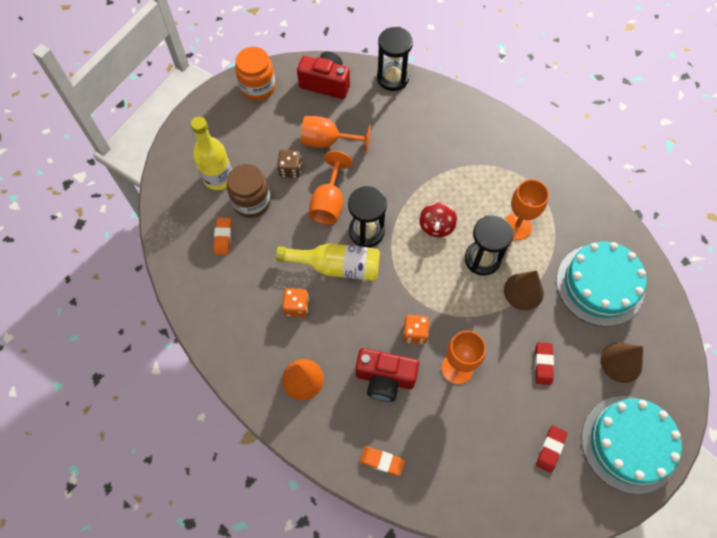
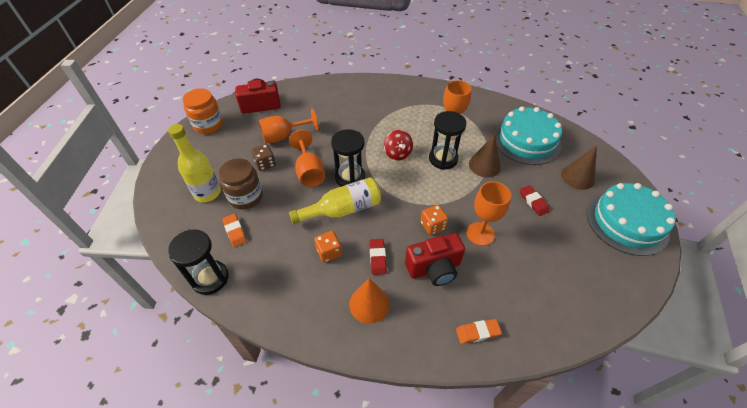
camera: 30 degrees left, 15 degrees down
(392, 78) = (307, 85): black hourglass -> black hourglass (210, 278)
(550, 449) = (584, 253): red eraser -> red eraser (377, 258)

